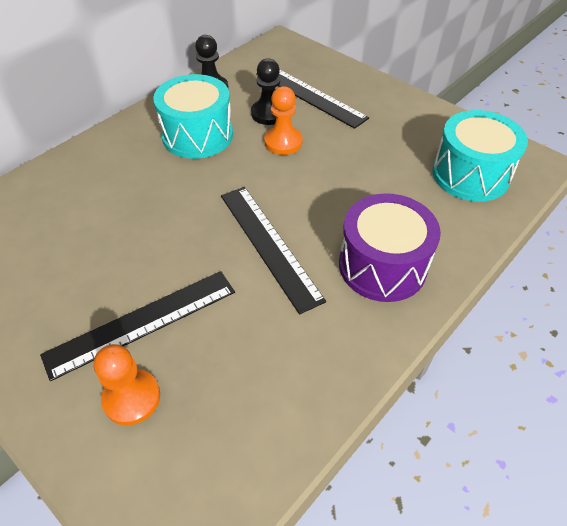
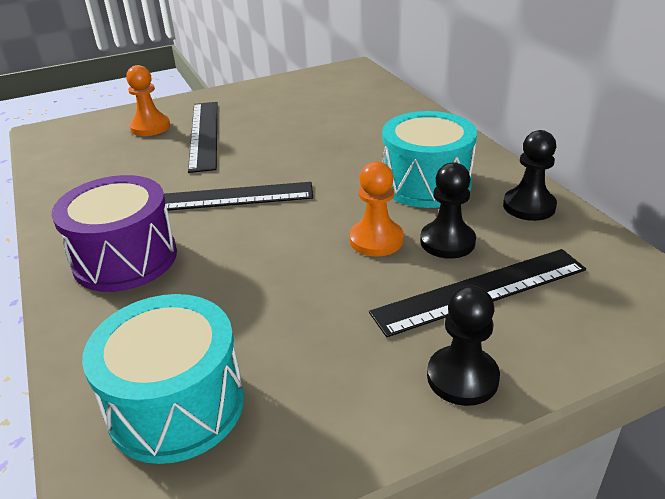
camera: 115 degrees right, 15 degrees down
(377, 92) = (462, 377): none -> black pawn

